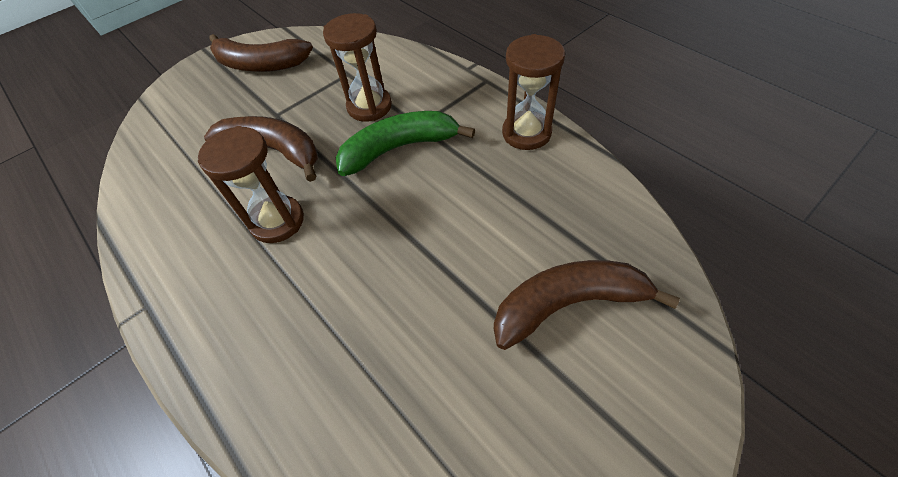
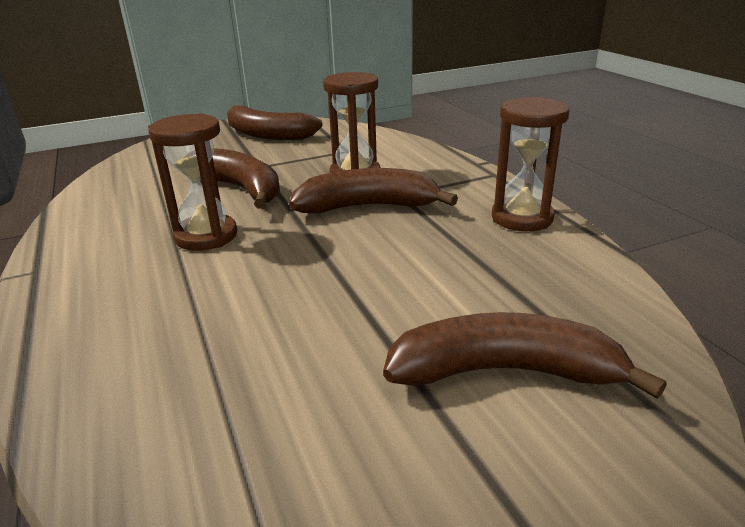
camera: 15 degrees right, 25 degrees down
(399, 148) = (368, 207): green banana -> brown banana

